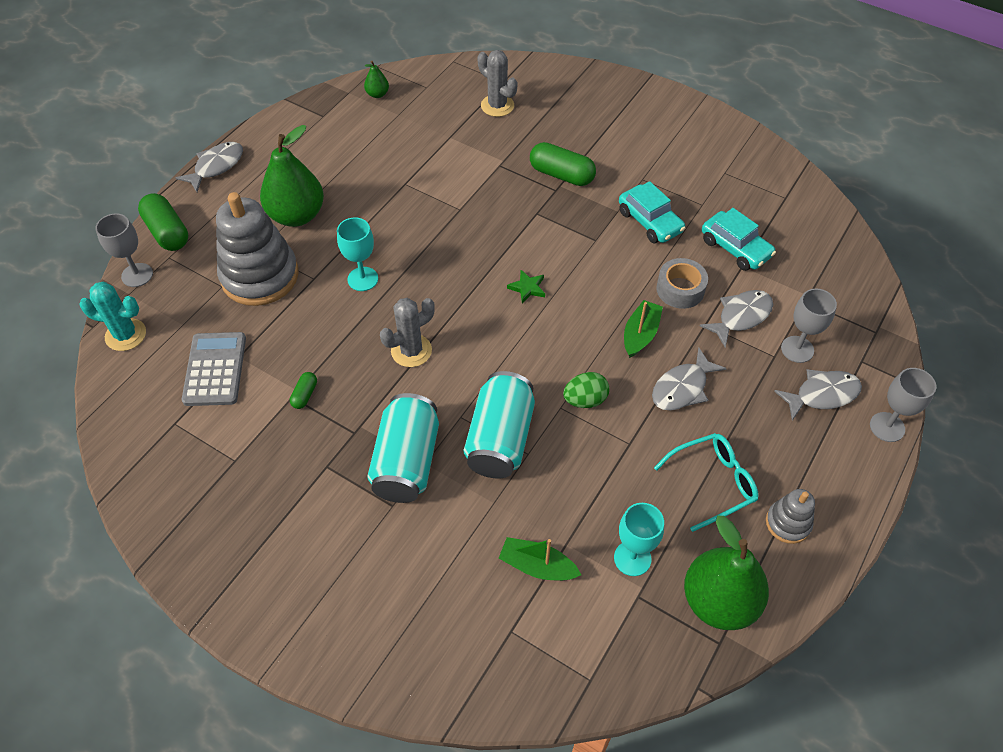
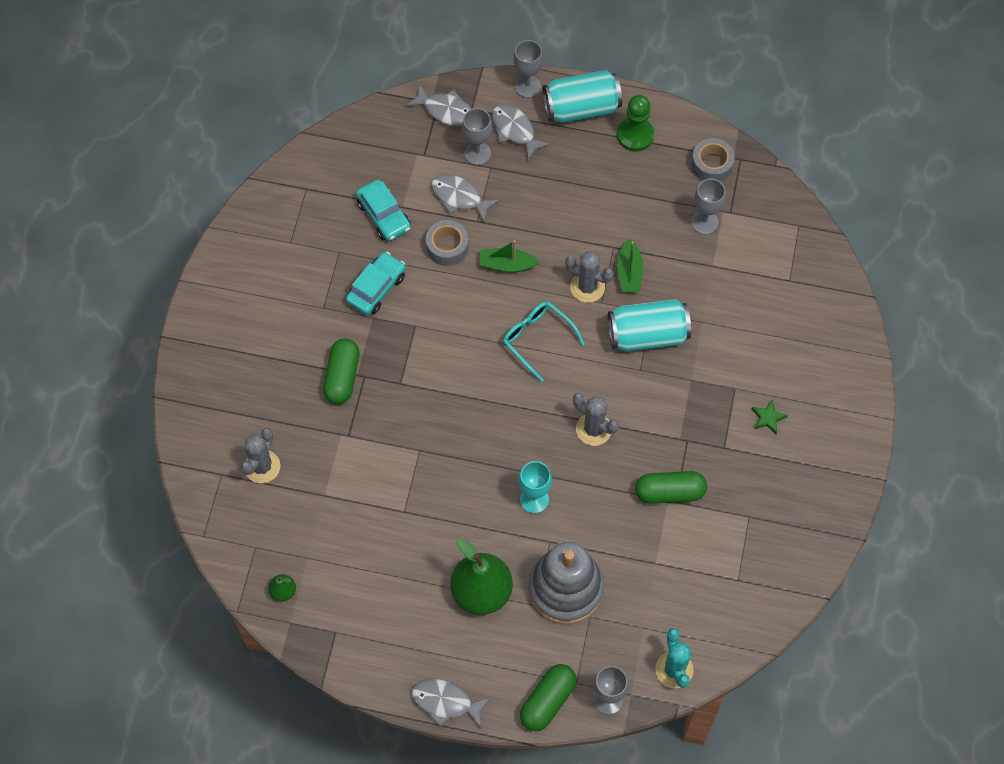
camera: 110 degrees left, 10 degrees up
(215, 369) = (676, 575): grey calculator -> none
(304, 395) = (669, 492): green capsule -> green capsule, size x1.99
(406, 461) = (695, 392): turquoise can -> turquoise can (581, 108)
(527, 288) = (491, 363): green star -> green star (768, 418)
(537, 566) = (737, 278): green boat -> green boat (629, 273)
(585, 400) = (587, 287): green egg -> grey cactus
(632, 558) = (704, 222): turquoise goblet -> grey goblet
(682, 388) = (548, 223): grey fish -> grey fish (445, 110)
(712, 483) = (623, 186): turquoise glasses -> turquoise glasses (537, 339)
(719, 601) = (711, 165): green pear -> grey tape
(735, 248) = (384, 216): turquoise car -> turquoise car turned 120 degrees clockwise
(788, 523) = (635, 135): grey stacking toy -> green pawn

